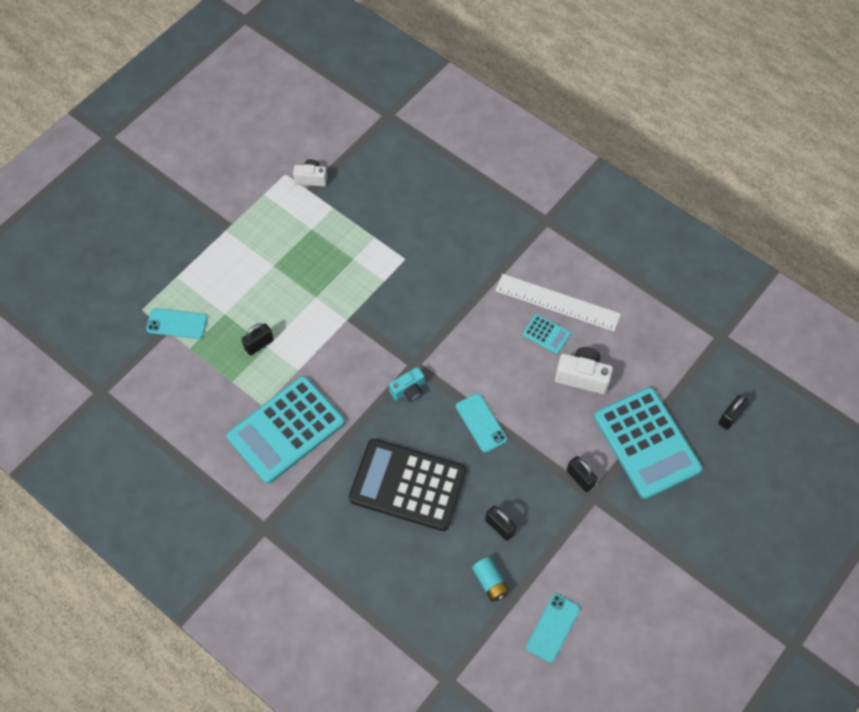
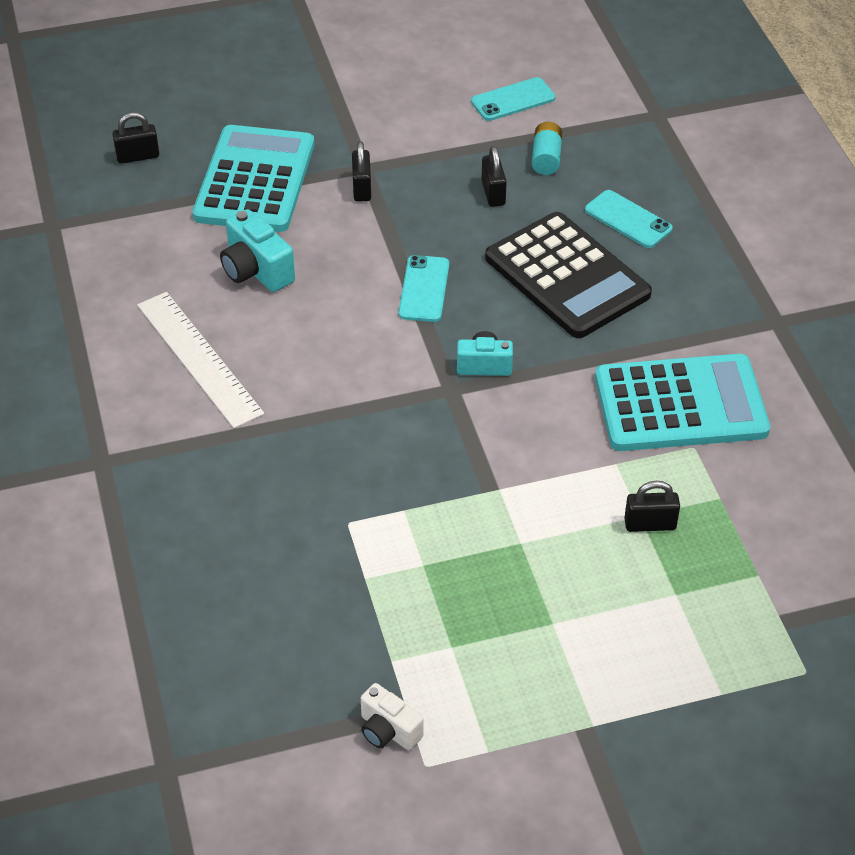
camera: 145 degrees left, 15 degrees down
(177, 324) = (760, 619): turquoise phone -> turquoise phone (628, 219)
(546, 334) = (251, 333): turquoise calculator -> none
(582, 376) = (256, 270): white camera -> turquoise camera

